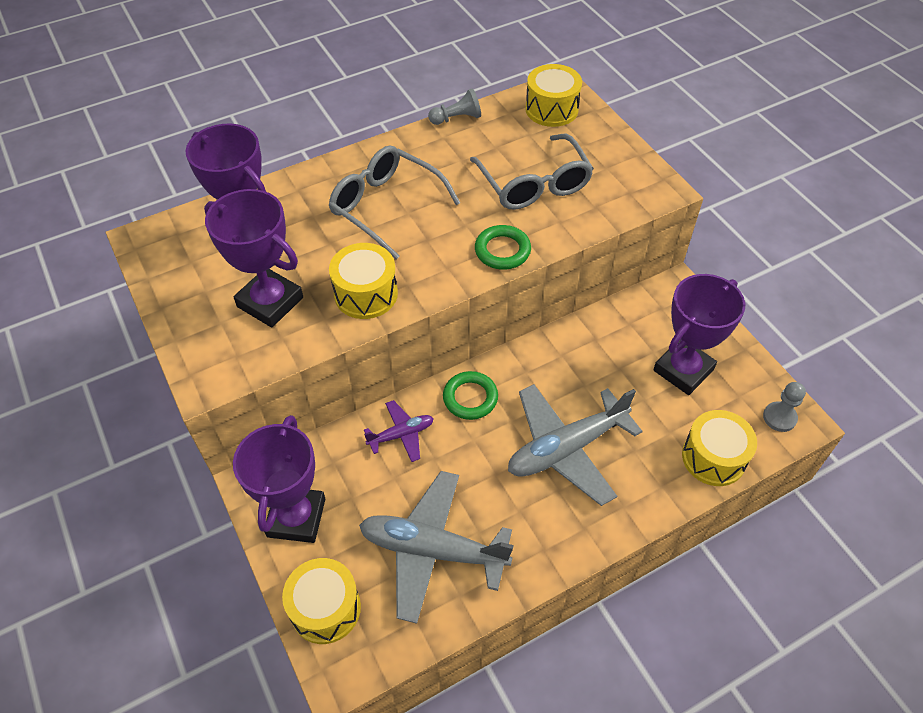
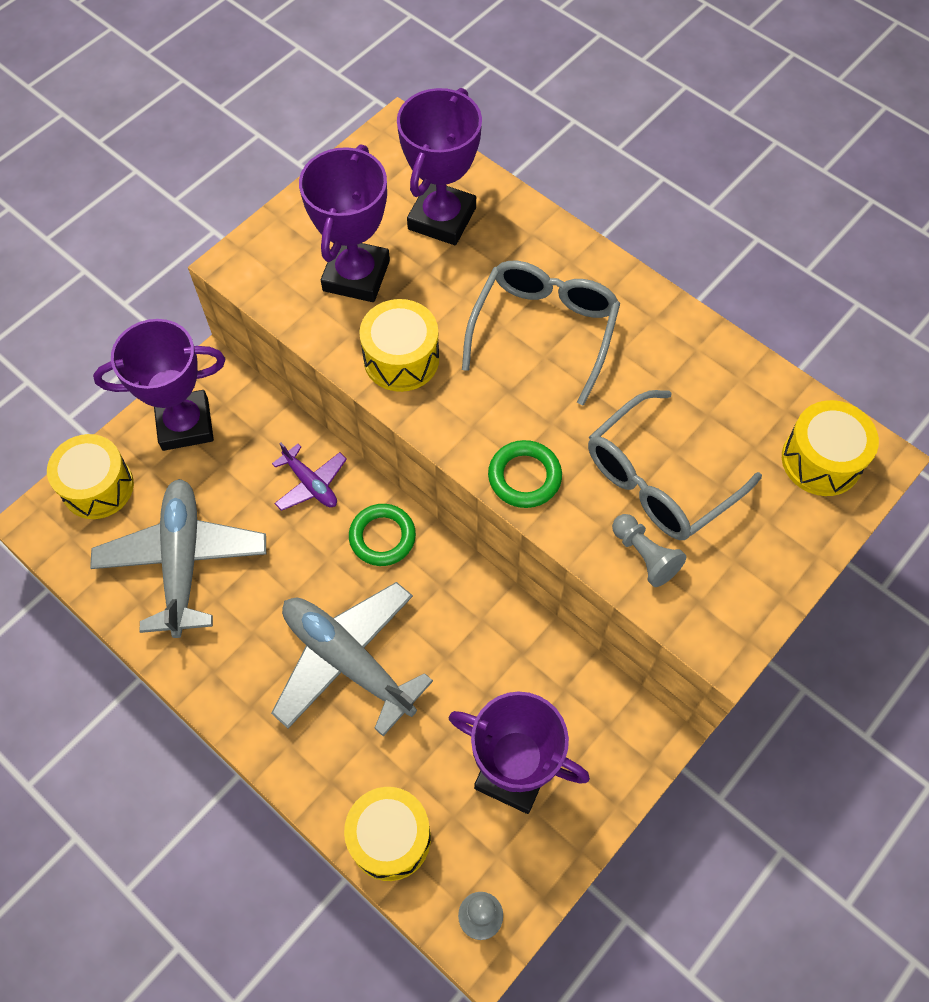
camera: 70 degrees right, 10 degrees up
(457, 118) = (741, 353): grey pawn -> grey pawn (644, 556)

